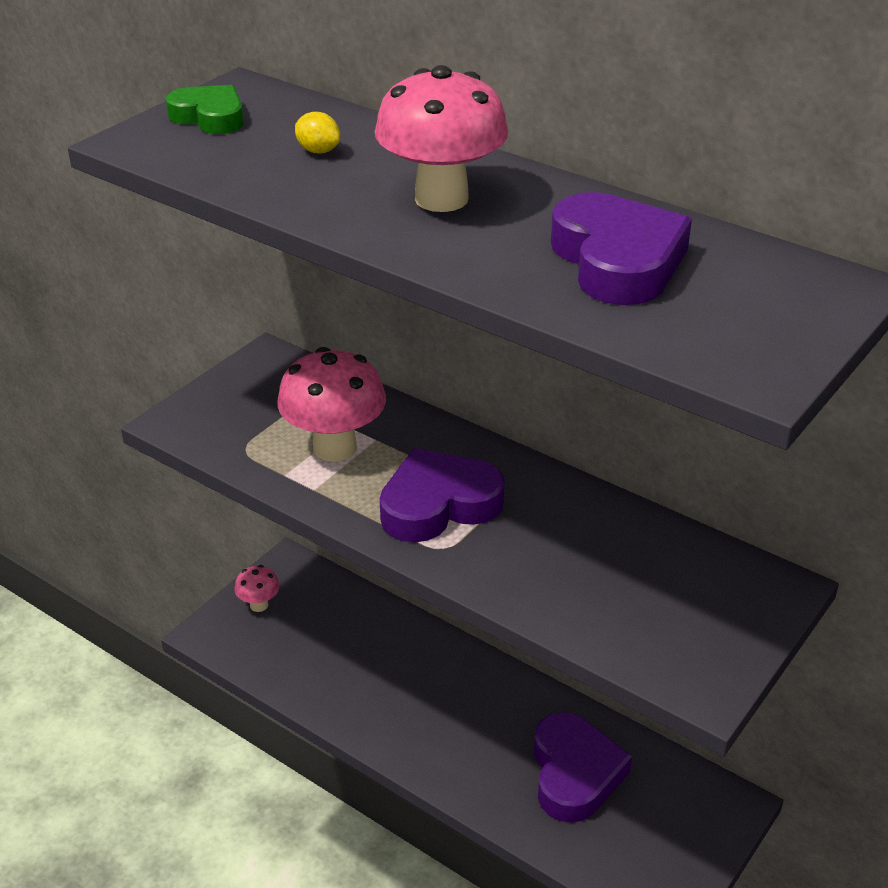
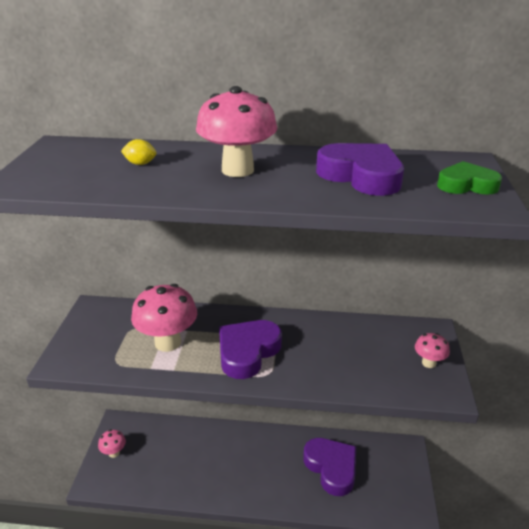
camera: 30 degrees left, 5 degrees down
(209, 117) = (52, 161): green heart -> green heart (466, 185)
(718, 633) = (428, 363): none -> pink mushroom

